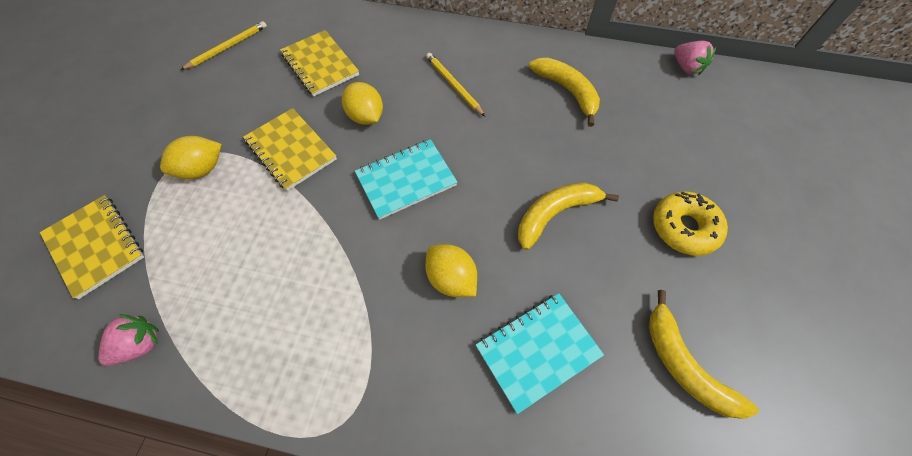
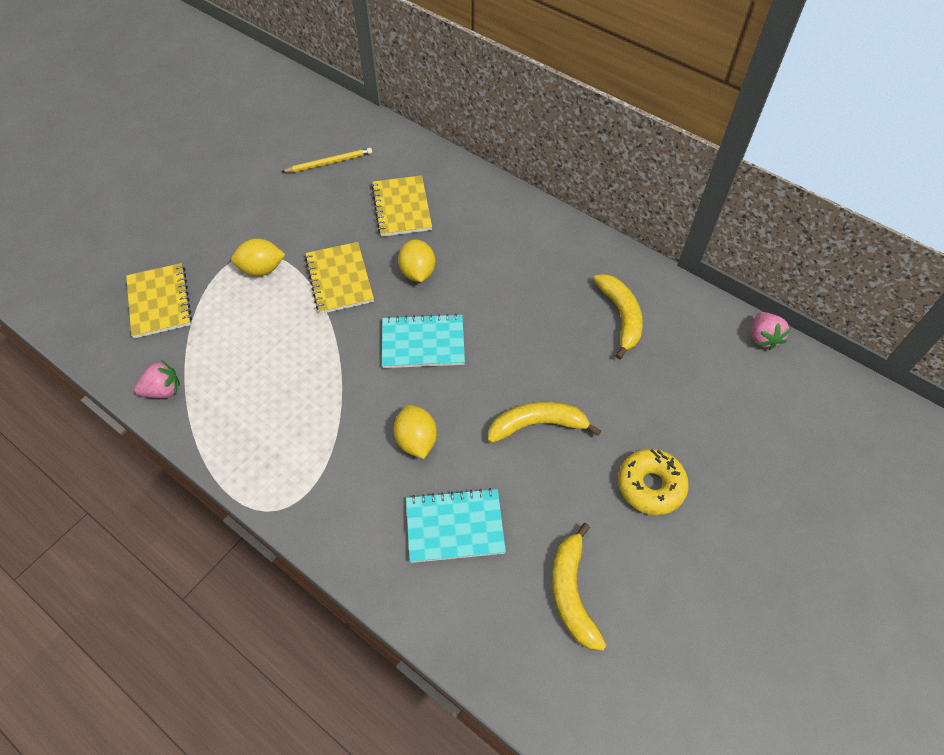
camera: 25 degrees right, 5 degrees down
(453, 85) = (513, 271): yellow pencil -> none

